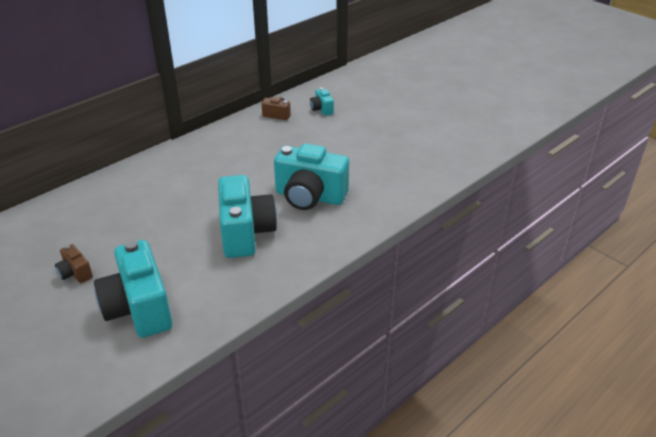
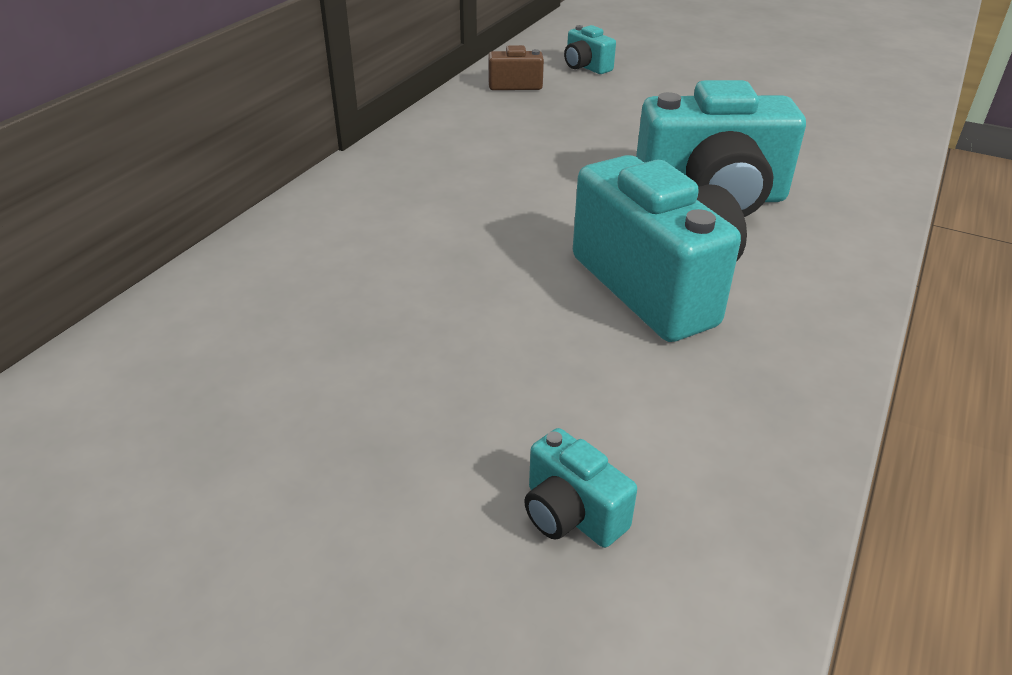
camera: 20 degrees left, 0 degrees up
(75, 273) = (330, 467): brown camera -> none
(139, 309) = (571, 514): turquoise camera -> turquoise camera, size x0.46

